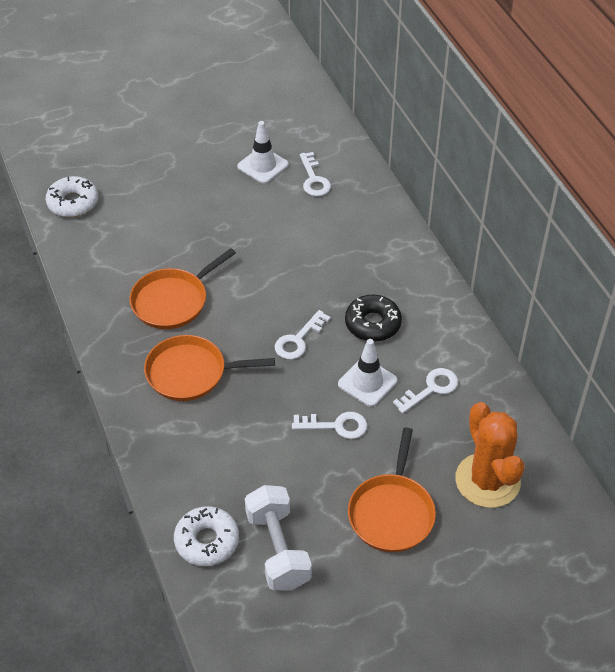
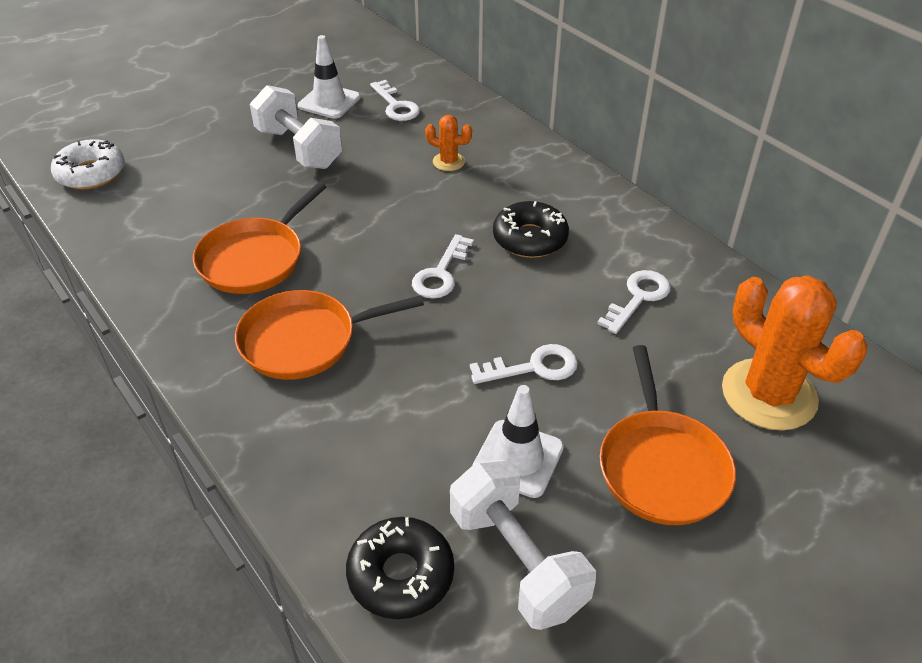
camera: 15 degrees left, 5 degrees down
(207, 541) = (401, 575): white donut -> black donut
(227, 208) = (299, 148): none -> white dumbbell
(337, 242) = (448, 162): none -> orange cactus
(367, 382) = (552, 306): white traffic cone -> white traffic cone (518, 458)

